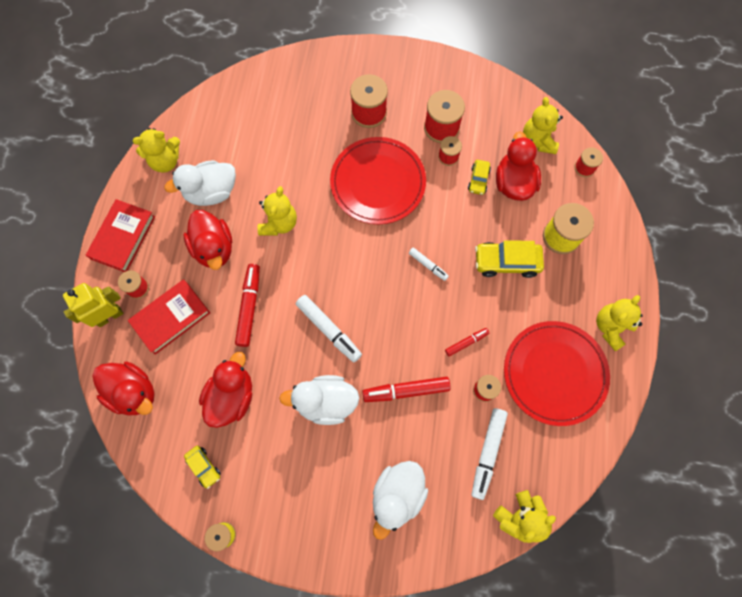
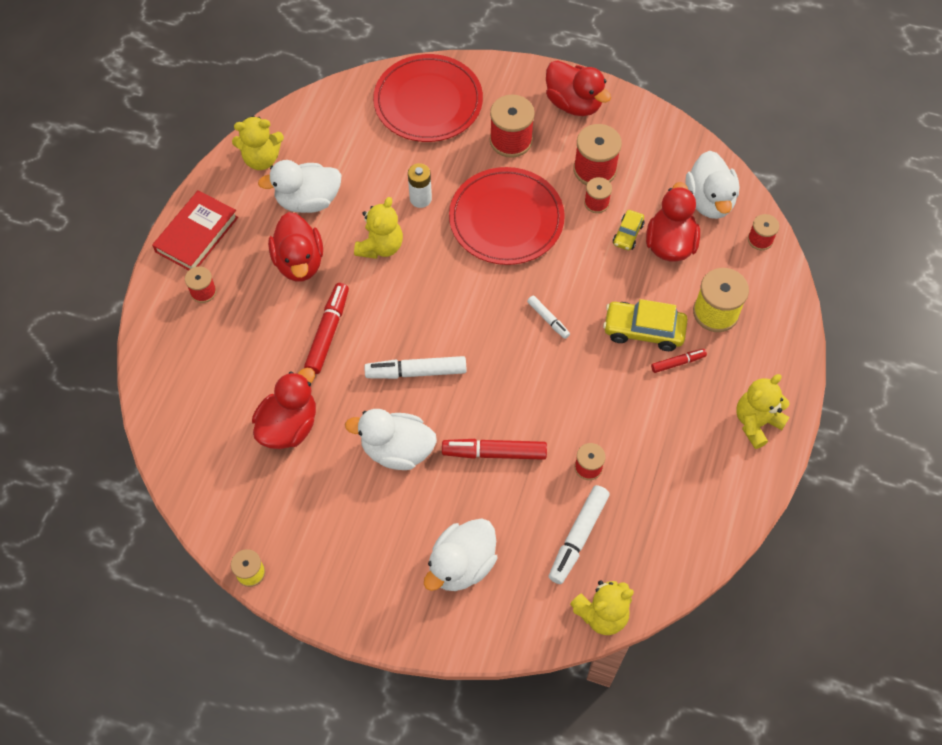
camera: 10 degrees right, 10 degrees down
(109, 316) = (165, 316): yellow robot -> none
(133, 392) = (177, 403): red duck -> red duck (573, 103)
(171, 318) = (235, 330): red book -> none
(204, 467) = (242, 496): yellow car -> none
(304, 176) = (420, 199): none -> white battery
(328, 330) = (416, 372): white marker -> white marker turned 120 degrees clockwise
(466, 342) = (577, 412): red marker -> red marker (678, 363)
(538, 140) = (709, 201): yellow teddy bear -> white duck
(554, 373) = (677, 462): red plate -> red plate (428, 102)

